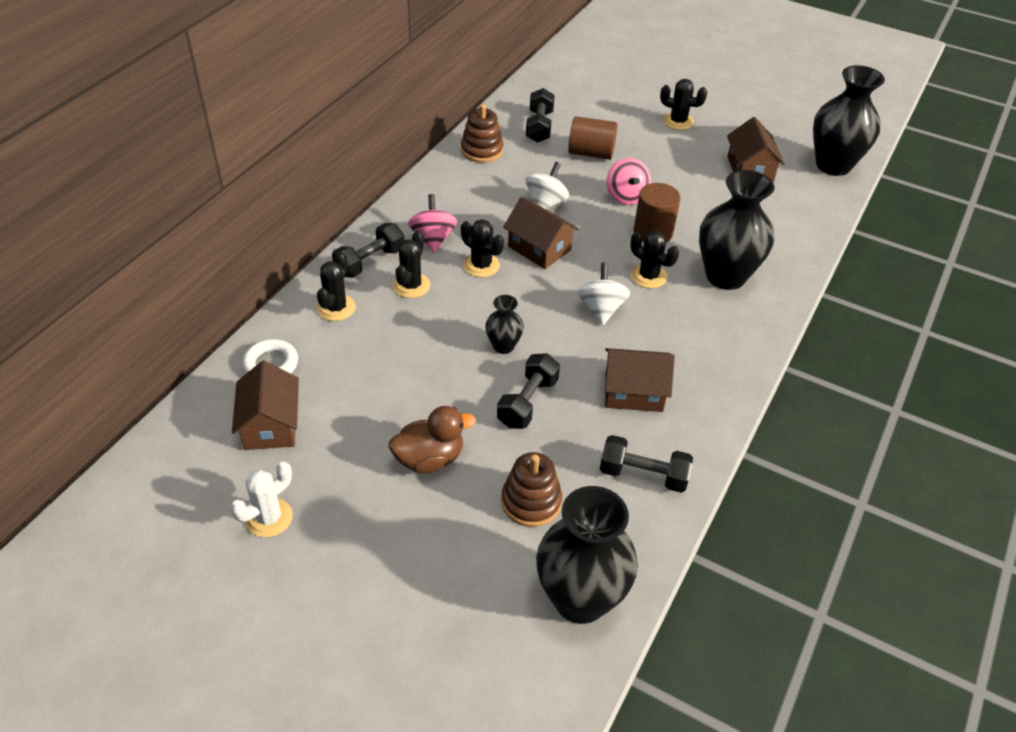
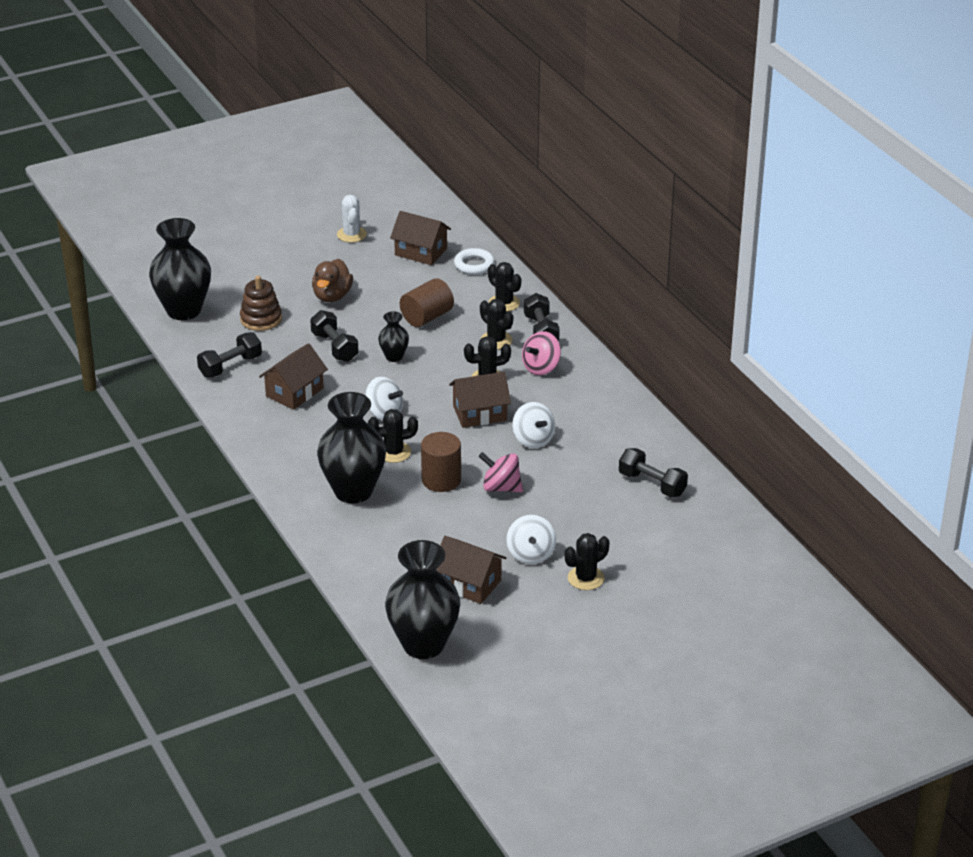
camera: 125 degrees right, 10 degrees down
(433, 239) = (541, 368): pink spinning top -> pink spinning top turned 105 degrees clockwise
(482, 150) = (642, 436): brown stacking toy -> none
(591, 153) = (582, 497): brown cylinder -> brown cylinder (427, 317)
(684, 153) = (530, 554): none -> white spinning top

